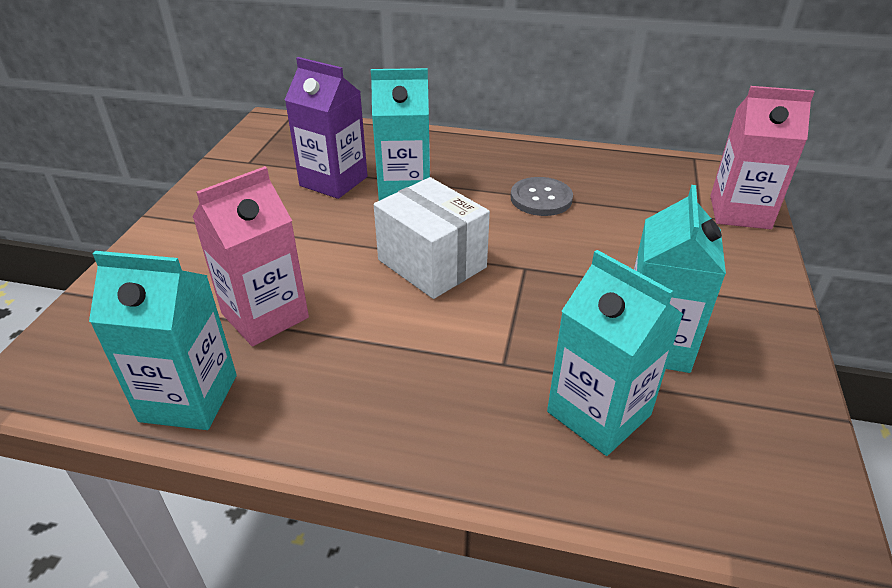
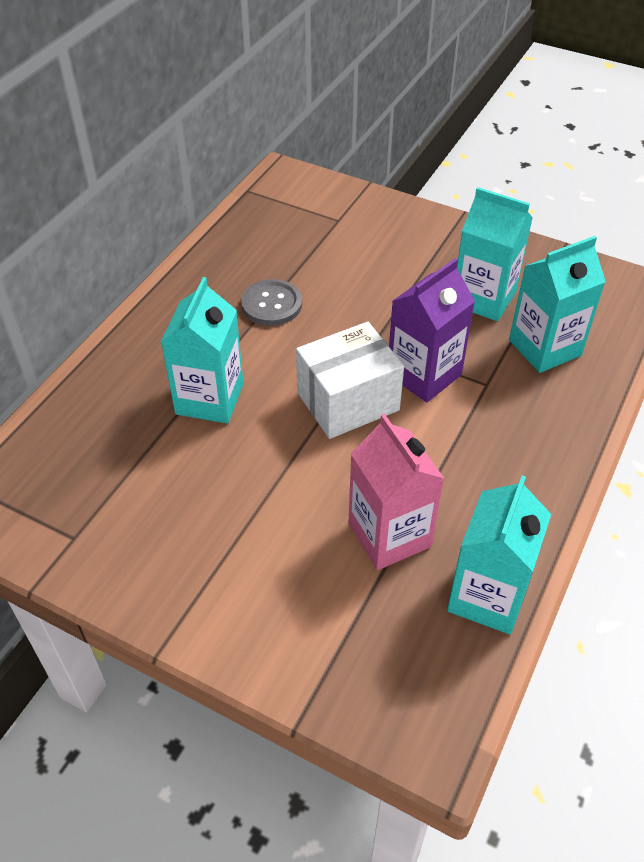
camera: 75 degrees left, 10 degrees up
(333, 181) = (164, 457): purple carton -> purple carton (424, 374)
(739, 212) = (341, 198): pink carton -> none

